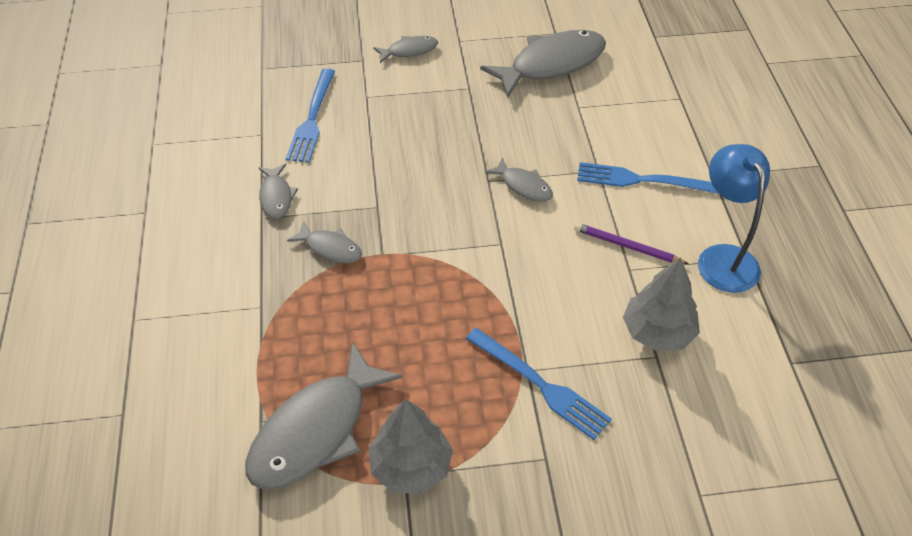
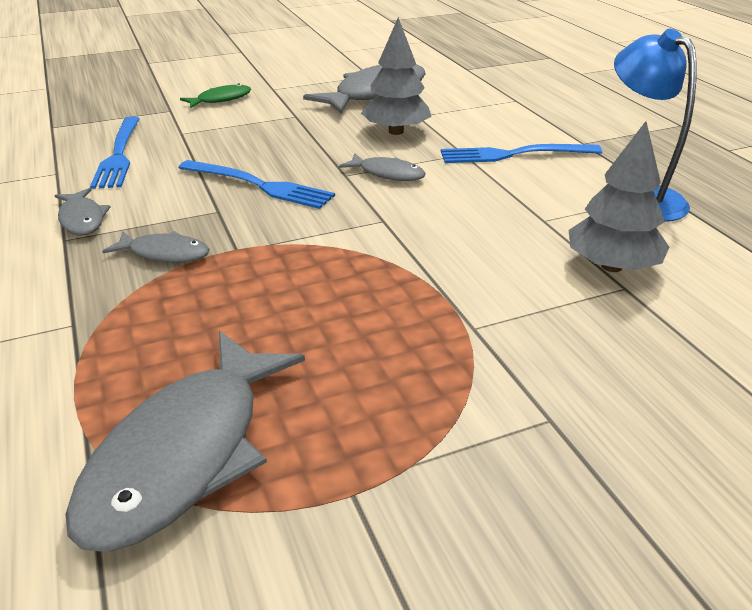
camera: 15 degrees left, 15 degrees down
(409, 51) = (221, 99): grey fish -> green fish
(411, 466) = (353, 470): grey tree -> grey tree (396, 131)
(542, 386) = (501, 340): blue fork -> blue fork (261, 185)
(627, 246) = (530, 203): purple pencil -> none

